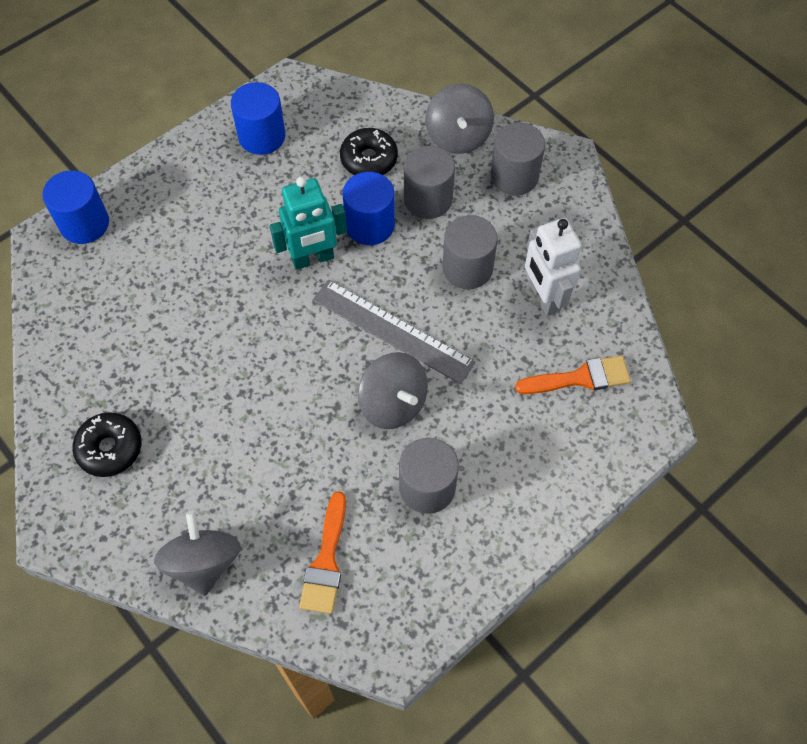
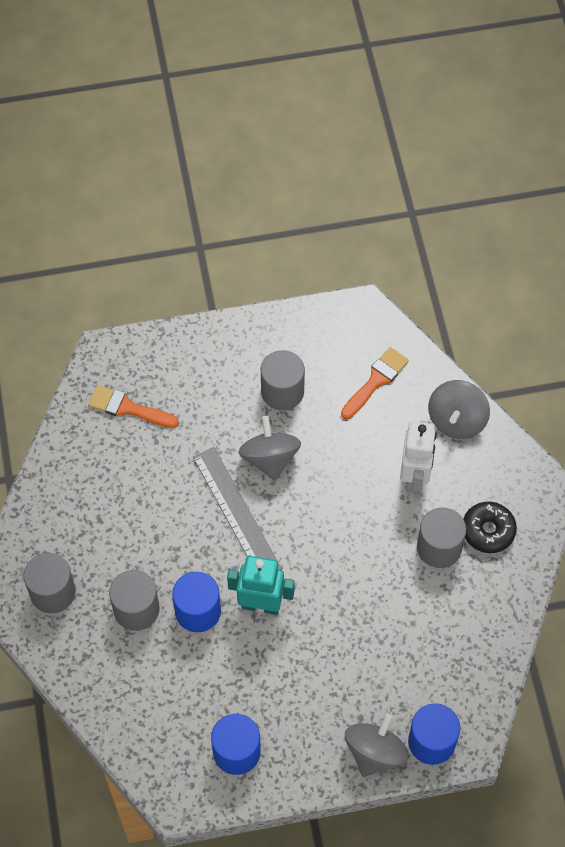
camera: 150 degrees left, 0 degrees up
(369, 159) = (159, 675): black donut -> none
(458, 136) = (70, 657): grey spinning top -> grey spinning top (375, 752)
(467, 268) = (147, 532): grey cylinder -> grey cylinder (439, 547)
(544, 297) = (108, 478): white robot -> white robot (414, 477)

